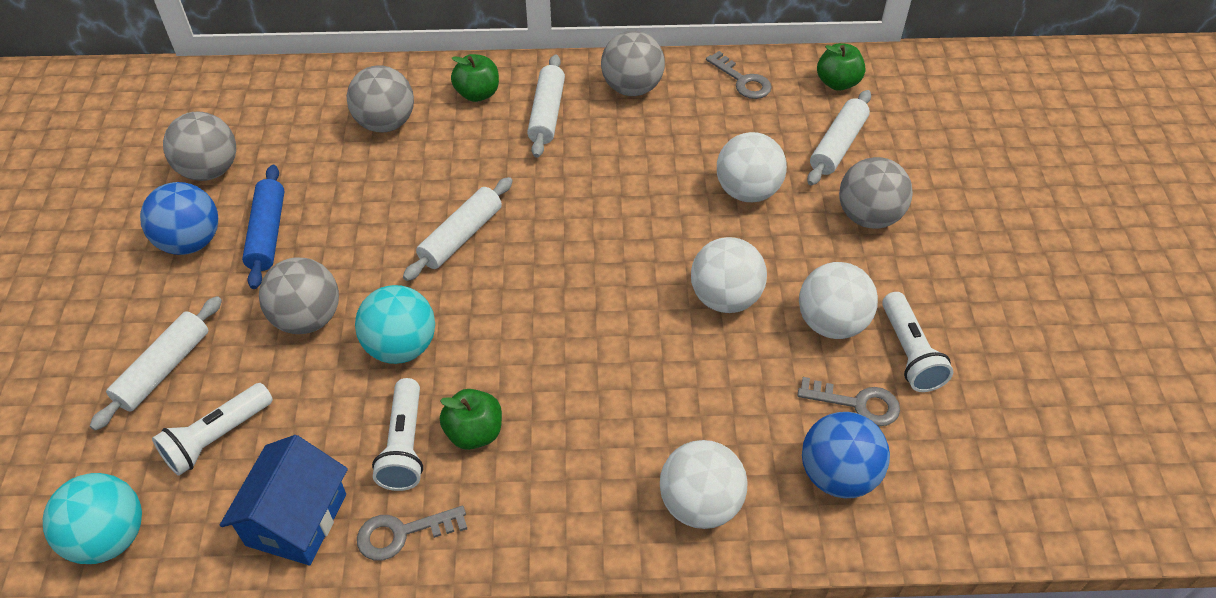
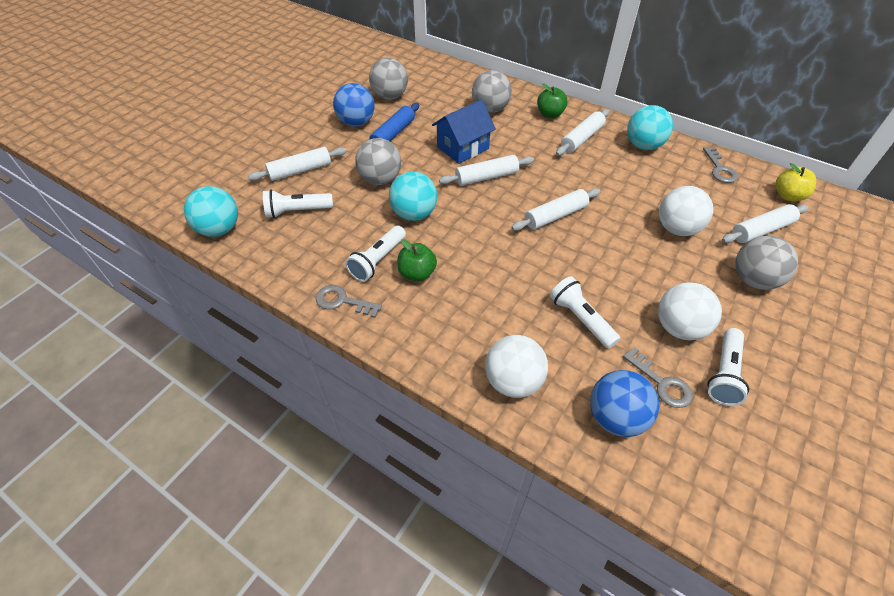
camera: 35 degrees right, 0 degrees up
(296, 519) = (300, 266): blue house -> blue house (463, 147)
(593, 249) = (555, 216): none -> white rolling pin
(632, 88) = (643, 145): grey ball -> turquoise ball
(720, 375) = (581, 319): none -> white flashlight
(725, 298) = (617, 279): white ball -> none
(837, 83) = (788, 196): green apple -> yellow apple

